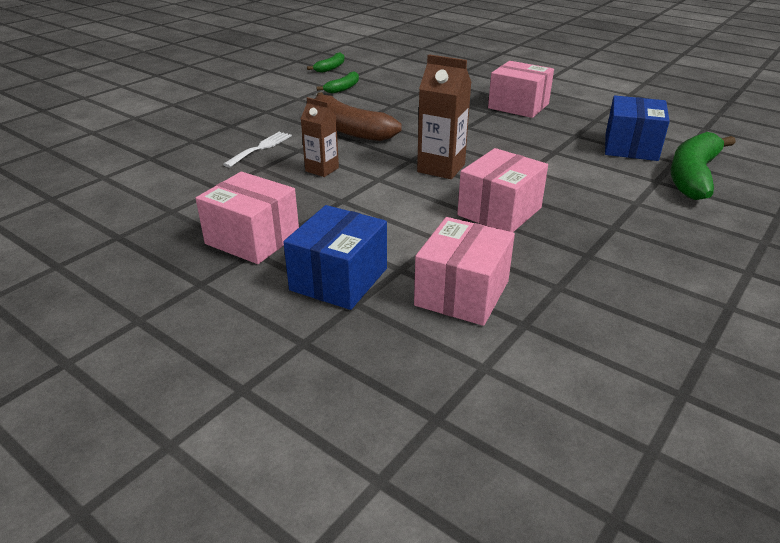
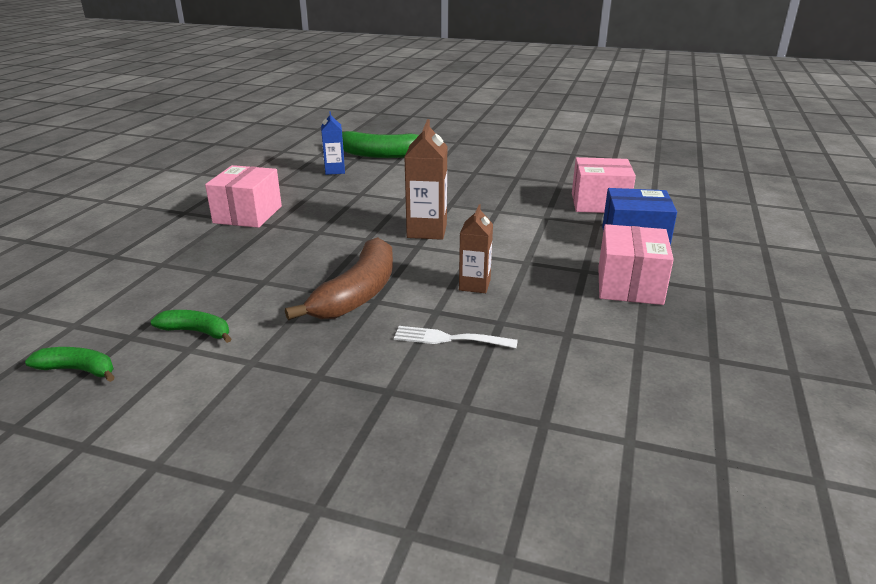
camera: 110 degrees left, 5 degrees down
(499, 211) = (485, 203): pink box -> none
(631, 147) = (335, 171): blue box -> blue carton

